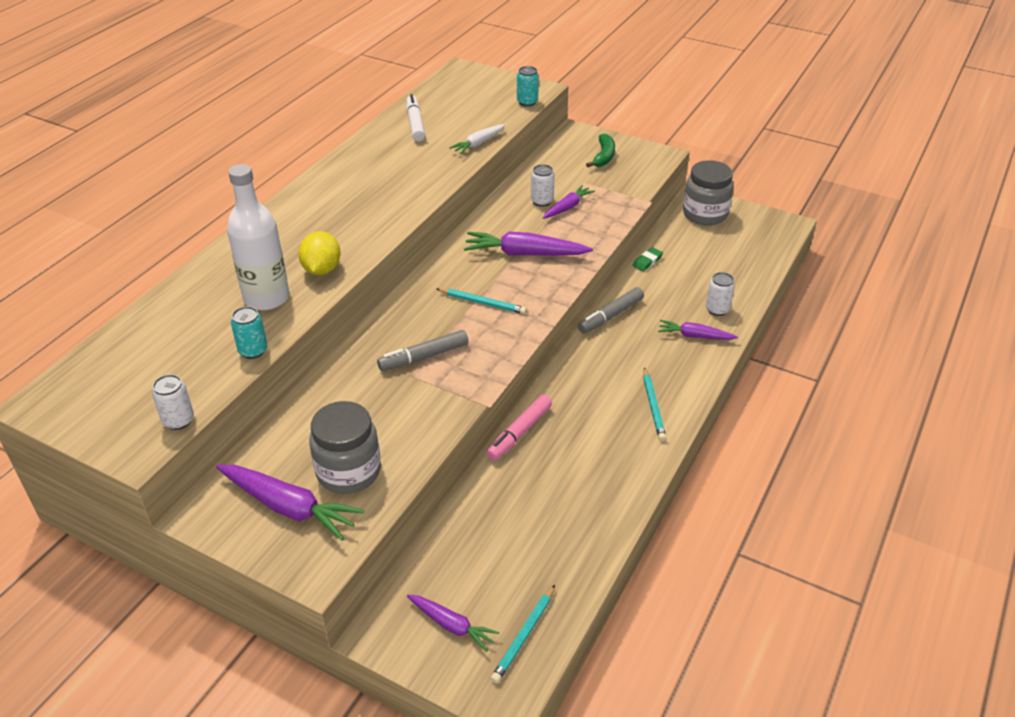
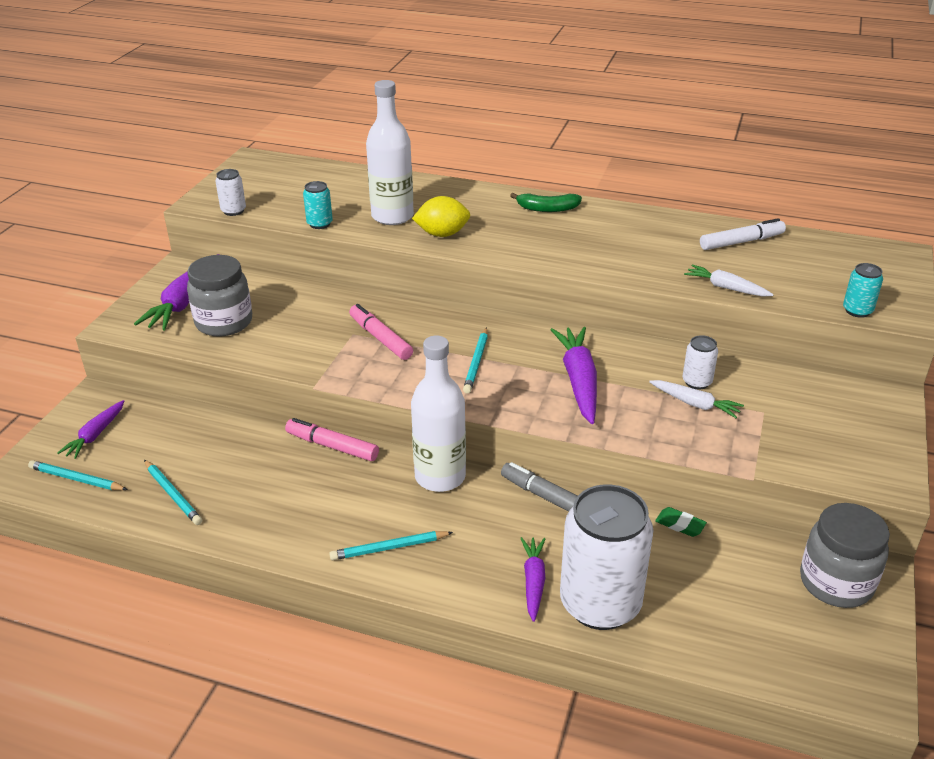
camera: 80 degrees right, 5 degrees down
(424, 357) = (380, 338): grey marker -> pink marker
(564, 550) = (173, 494): none -> turquoise pencil
(567, 207) = (695, 404): purple carrot -> white carrot
(575, 369) = (440, 477): none -> white bottle
(604, 156) = (843, 425): green banana -> green banana (547, 209)
(717, 309) = (600, 604): white can -> white can, size x2.30

